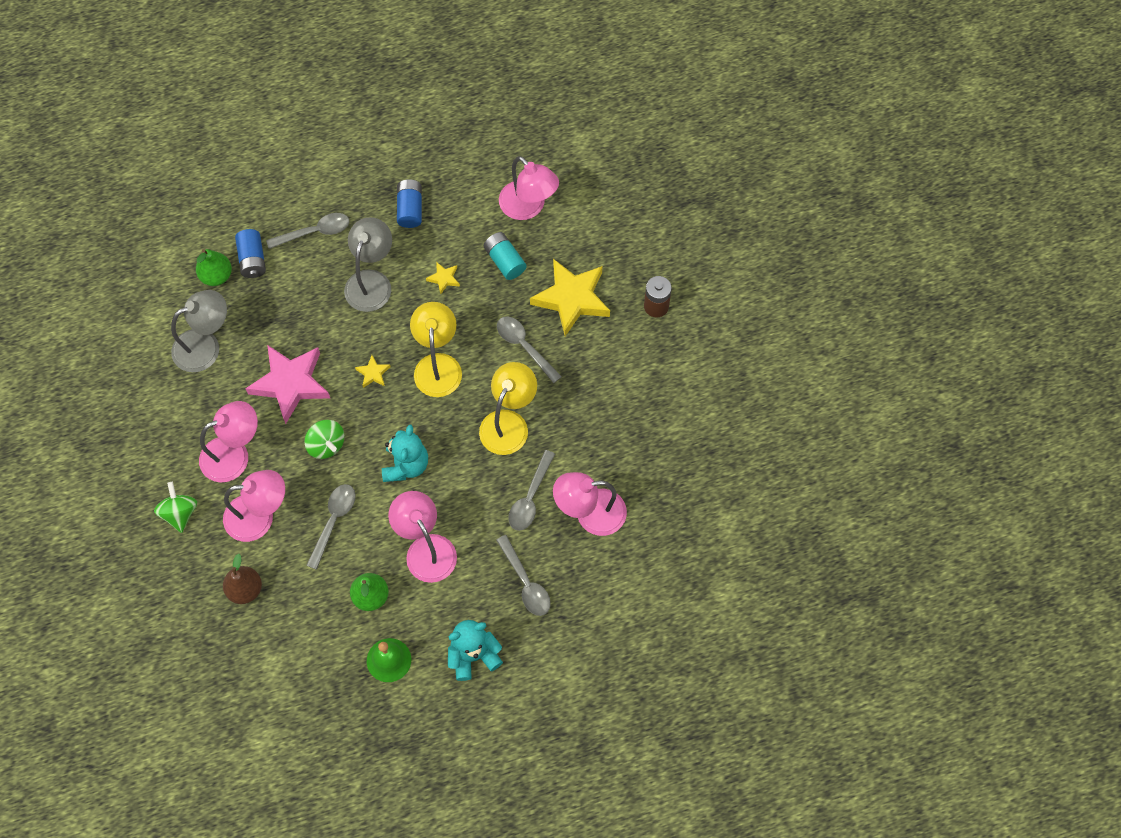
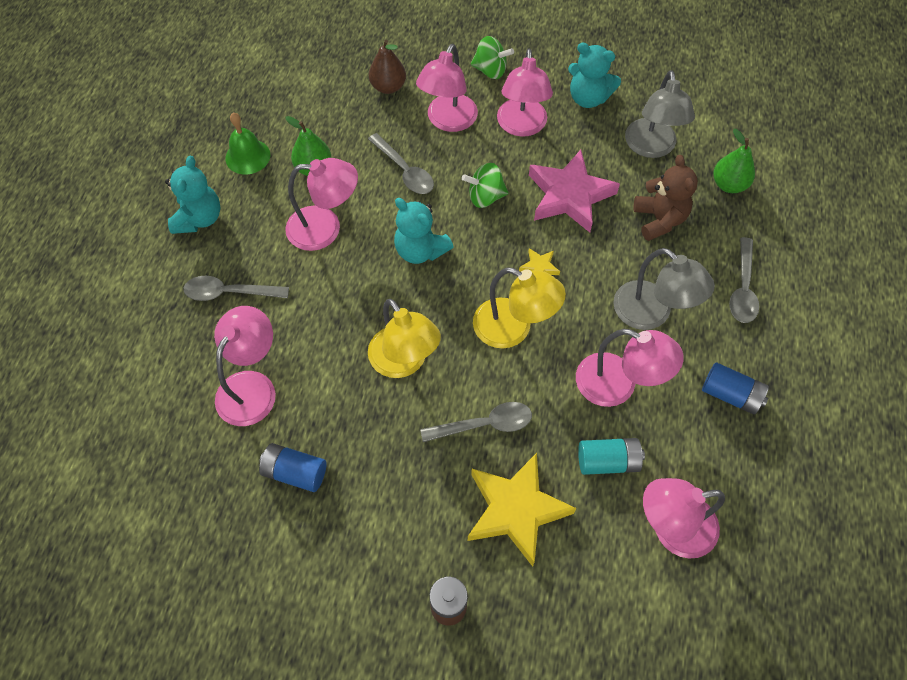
camera: 120 degrees right, 5 degrees down
(173, 417) = (588, 98): none -> turquoise teddy bear
(252, 259) = (734, 221): blue battery -> blue battery (295, 472)
(280, 310) = (659, 220): none -> brown teddy bear
(444, 278) = (618, 385): yellow star -> pink lamp
(530, 497) = (310, 340): grey spoon -> none

